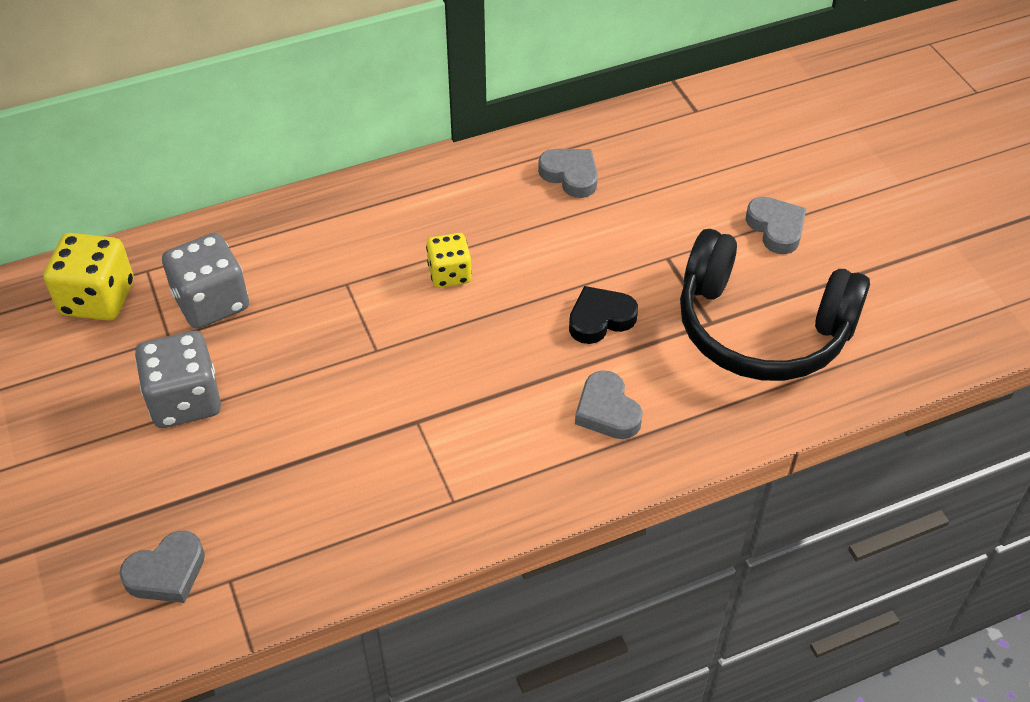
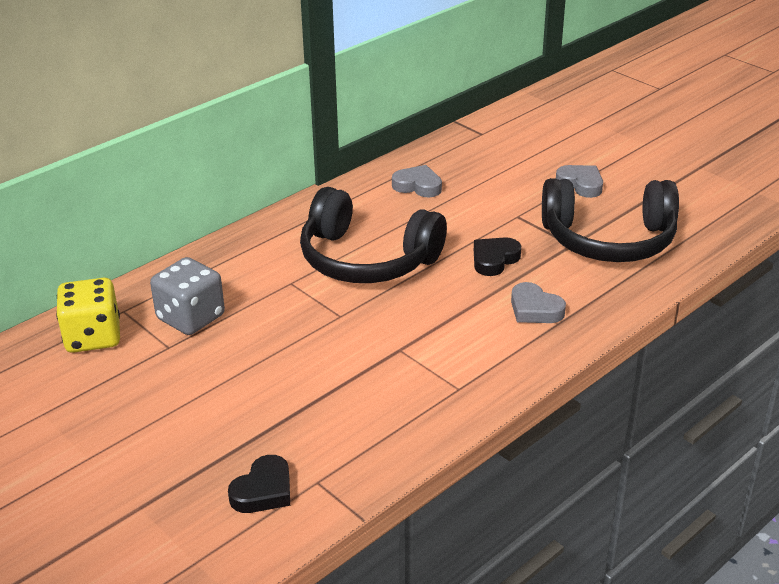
camera: 20 degrees left, 15 degrees down
(167, 573) = (263, 490): grey heart -> black heart
(185, 400) = (208, 381): grey dice -> none
(449, 274) = (367, 259): yellow dice -> black headphones

